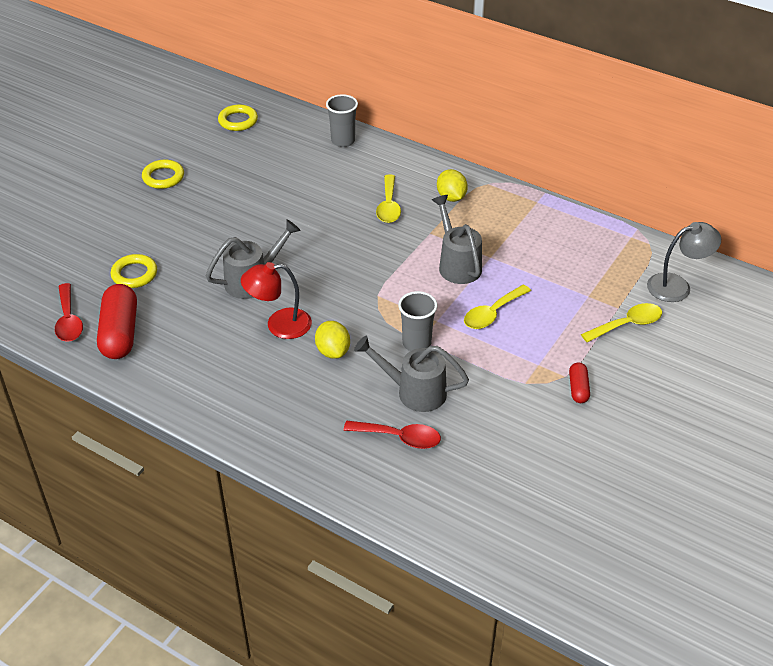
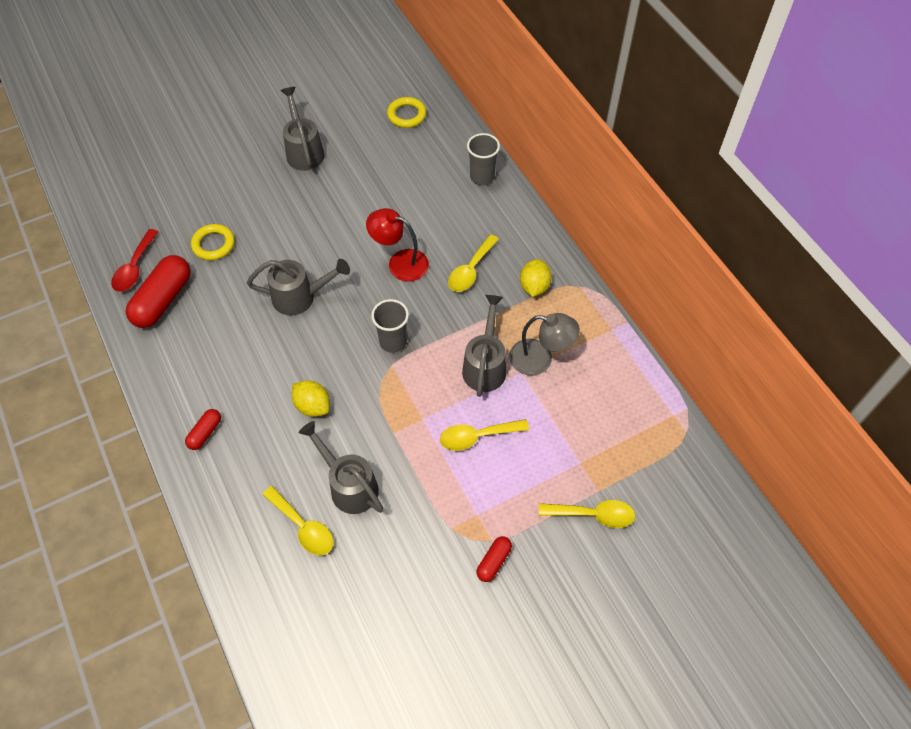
camera: 30 degrees right, 15 degrees up
(163, 177) = (304, 151): yellow ring -> grey watering can
(249, 411) = (205, 433): none -> red capsule
(279, 325) = (289, 355): red lamp -> red lamp (400, 262)
(333, 351) = (313, 406): yellow lemon -> yellow lemon turned 60 degrees counterclockwise
(399, 438) = (303, 527): red spoon -> yellow spoon
(416, 343) = (388, 434): grey cup -> grey cup (393, 342)
(677, 286) = (676, 495): grey lamp -> grey lamp (540, 359)

